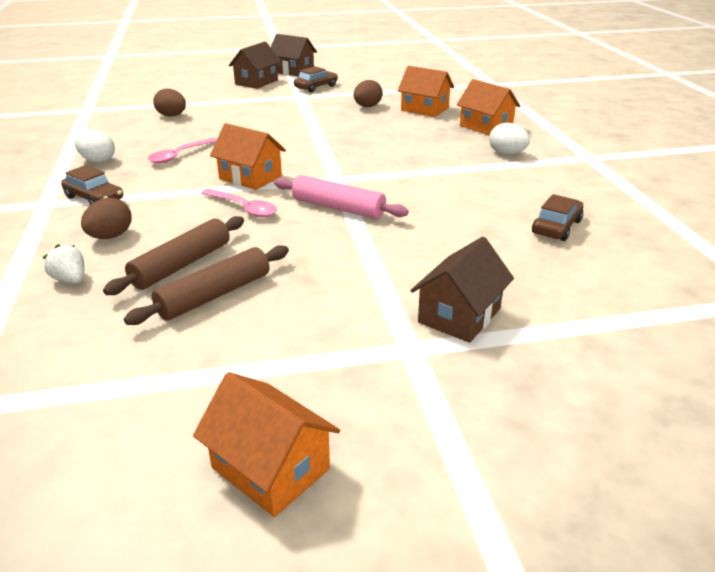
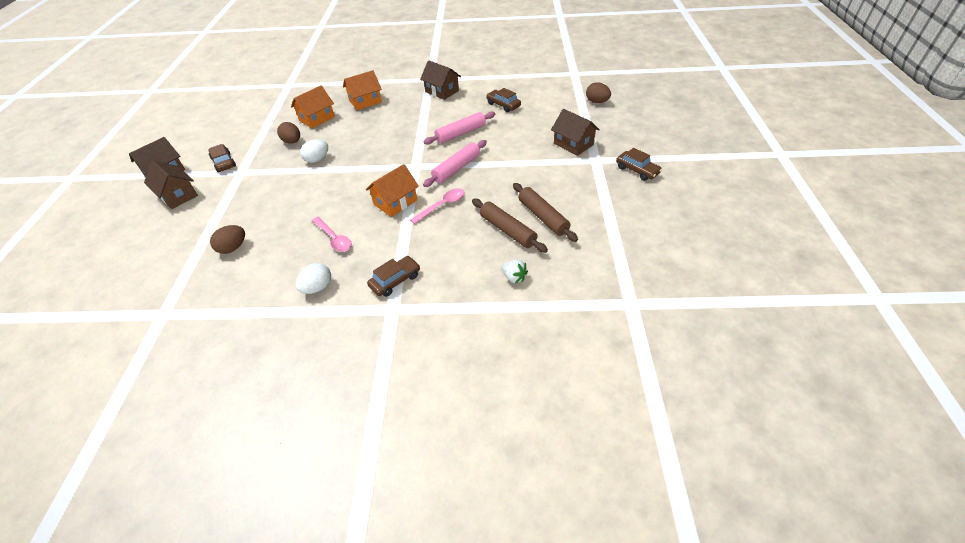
camera: 75 degrees left, 15 degrees up
(70, 280) = (514, 277): white strawberry -> white strawberry turned 105 degrees counterclockwise
(110, 236) = (461, 265): brown egg -> brown egg (597, 102)
(270, 468) = (666, 201): orange house -> none
(388, 415) = (637, 170): none -> brown car
(438, 200) = (460, 133): none -> pink rolling pin
(507, 154) = (411, 102): white egg -> white egg (317, 159)
(558, 171) = (442, 91): none -> brown house

